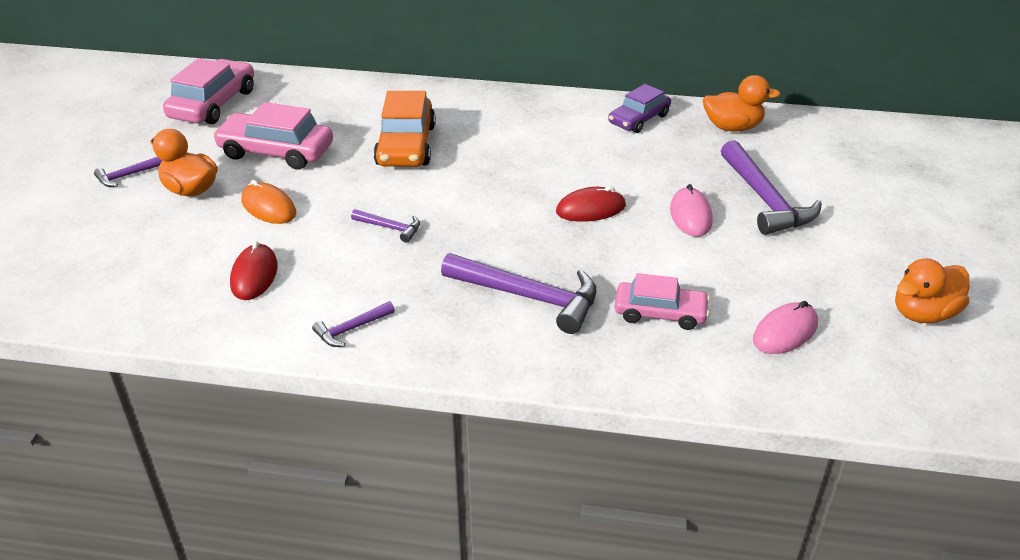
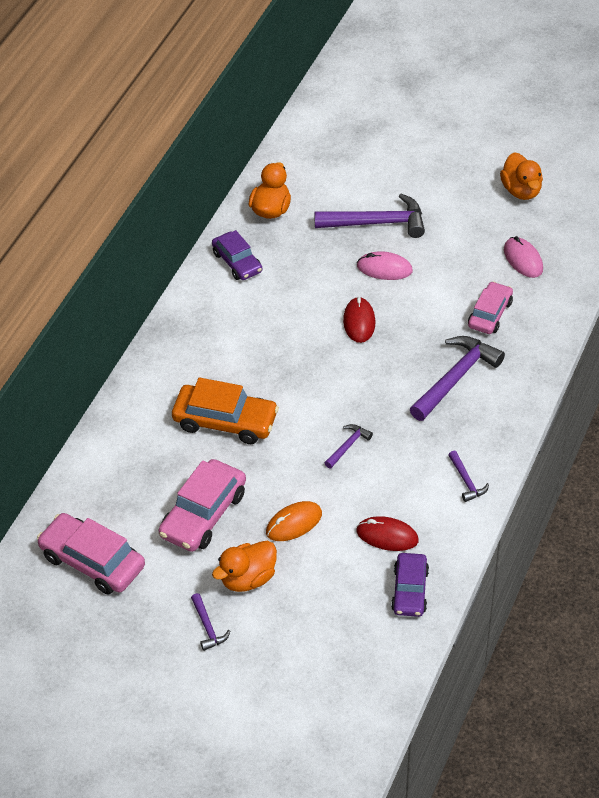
camera: 75 degrees left, 10 degrees up
(169, 304) = (409, 590): none -> purple car

